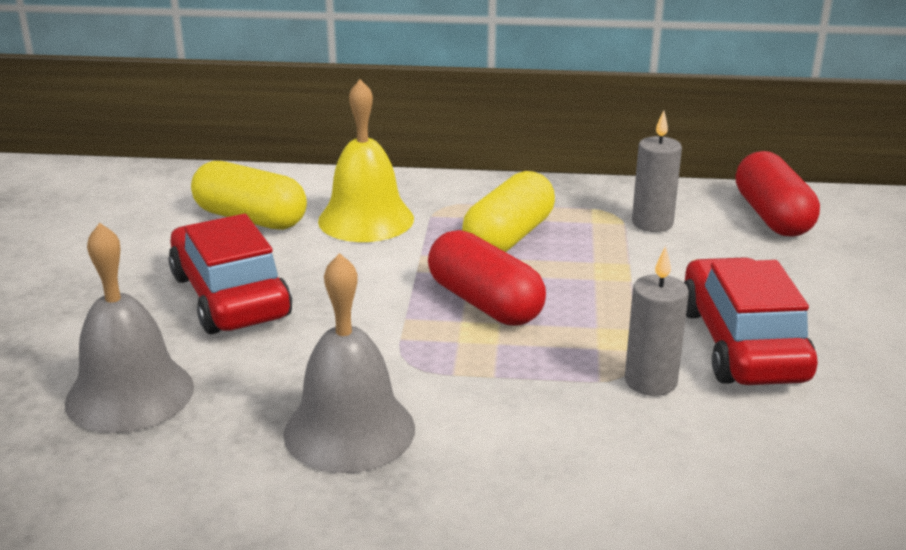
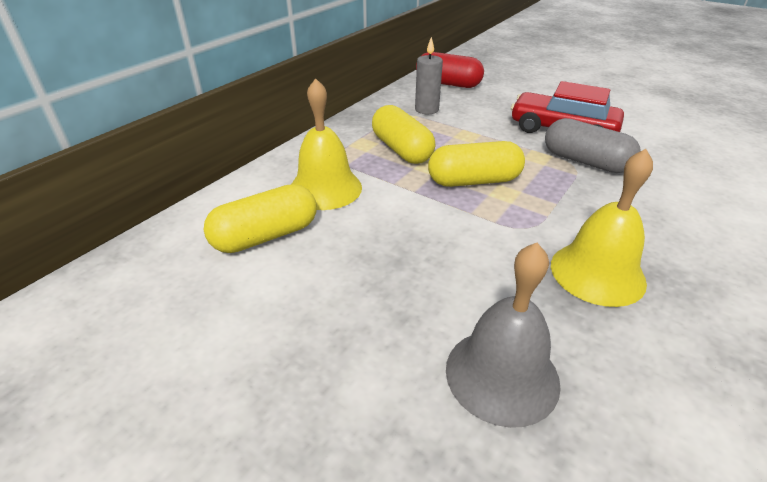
camera: 60 degrees left, 10 degrees up
(230, 296) = (383, 279): red car -> none
(349, 430) = (597, 273): grey bell -> yellow bell
(484, 303) = (474, 181): red capsule -> yellow capsule
(650, 381) = (585, 162): grey candle -> grey capsule

